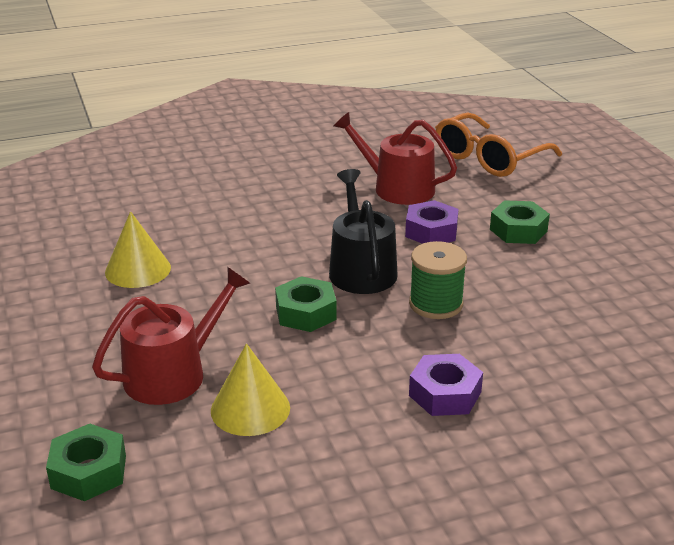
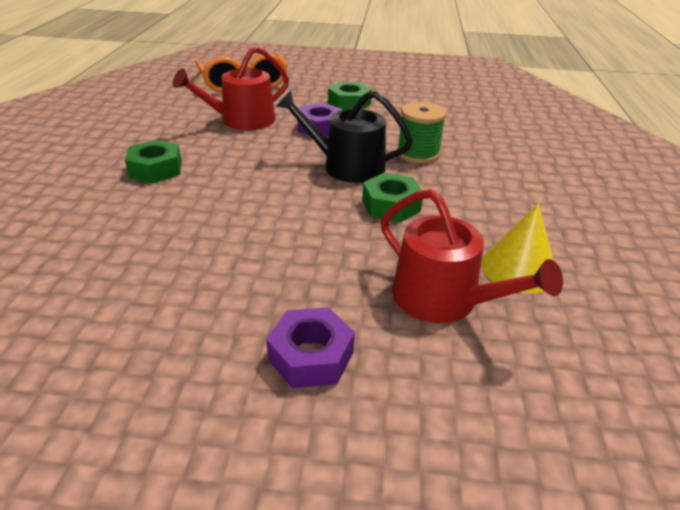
camera: 65 degrees left, 5 degrees up
(89, 471) = (593, 398): green nut -> green nut (156, 169)
(138, 269) = (232, 278): yellow cone -> none
(173, 373) = (443, 299): red watering can -> red watering can turned 150 degrees clockwise
(445, 394) = (530, 182): purple nut -> purple nut (311, 356)

